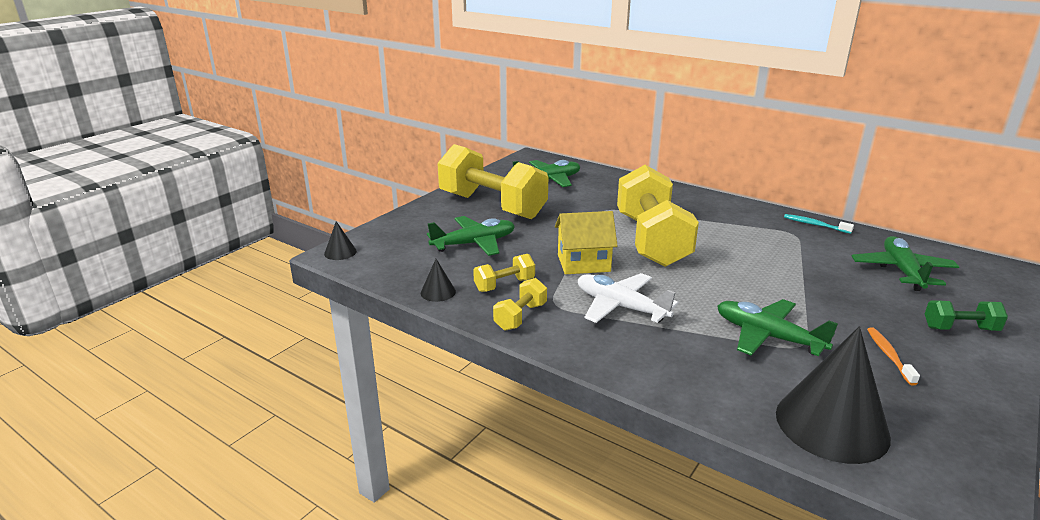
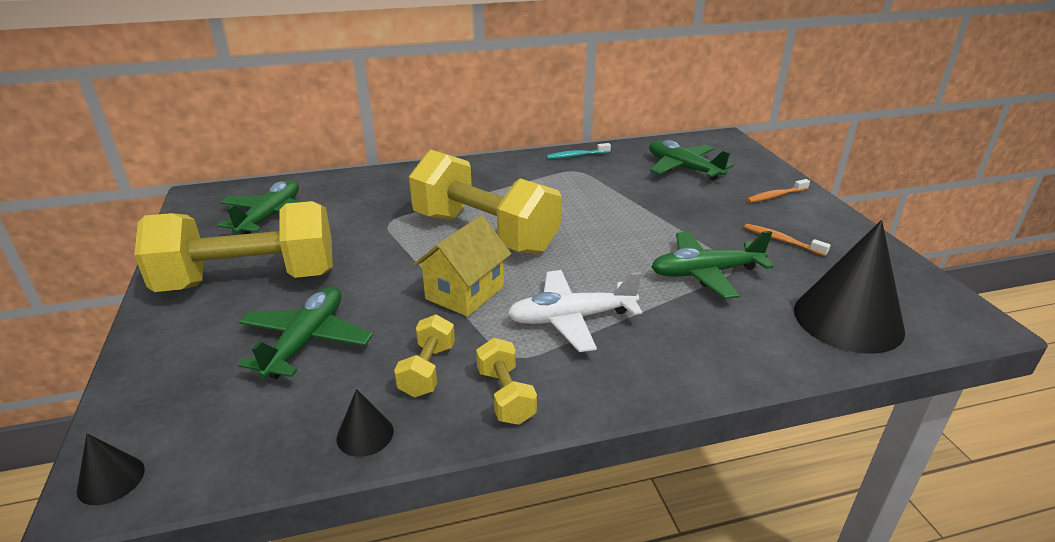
camera: 50 degrees left, 5 degrees up
(960, 328) = (775, 196): green dumbbell -> orange toothbrush

